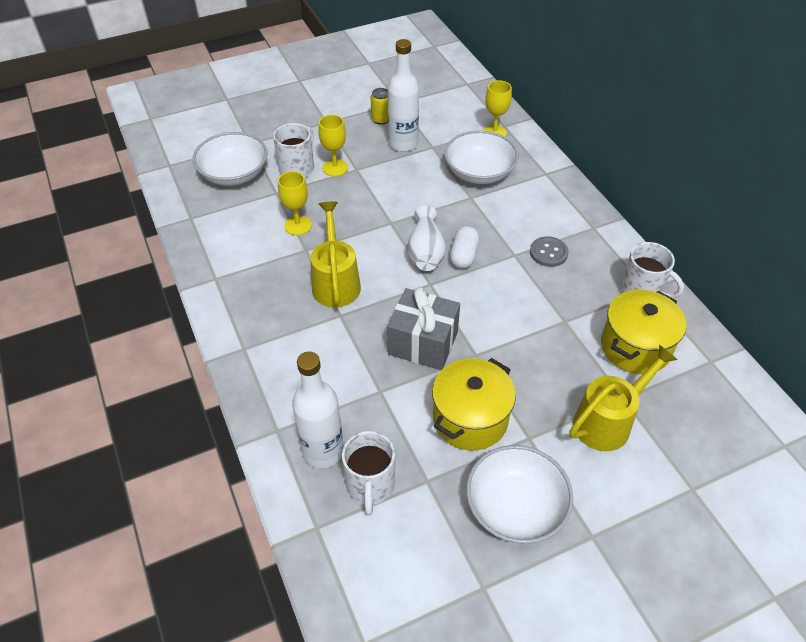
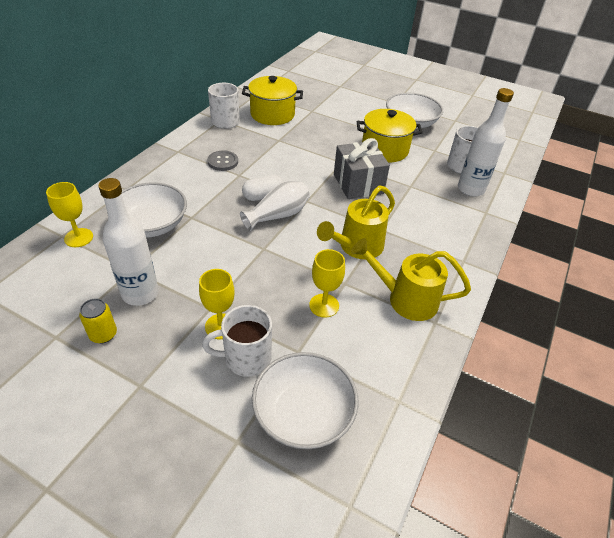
camera: 130 degrees left, 5 degrees down
(609, 421) = (331, 111): yellow watering can -> yellow watering can (405, 299)

